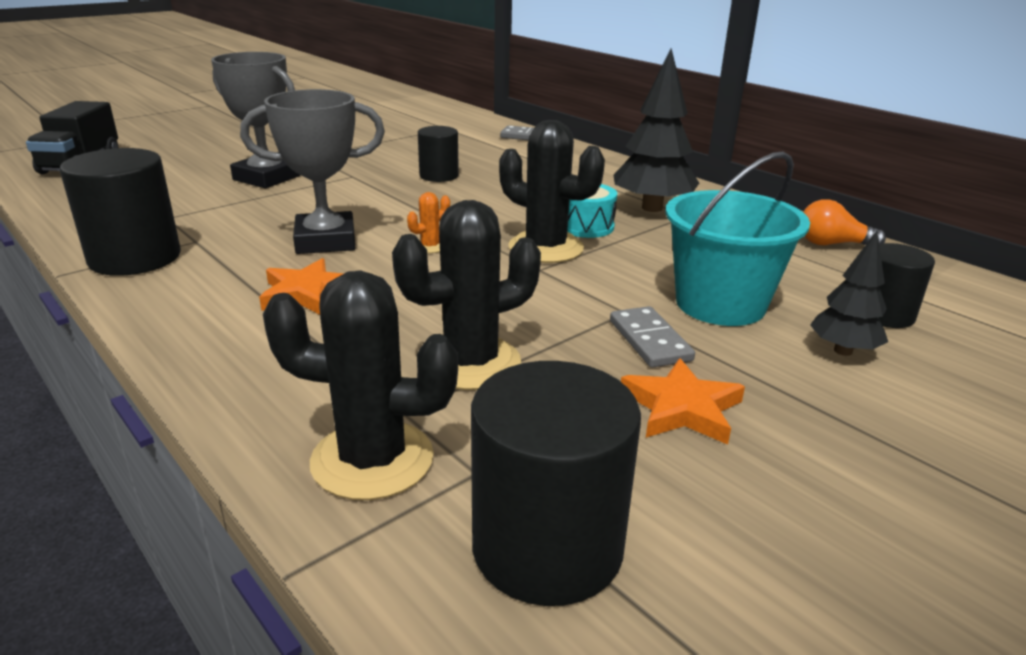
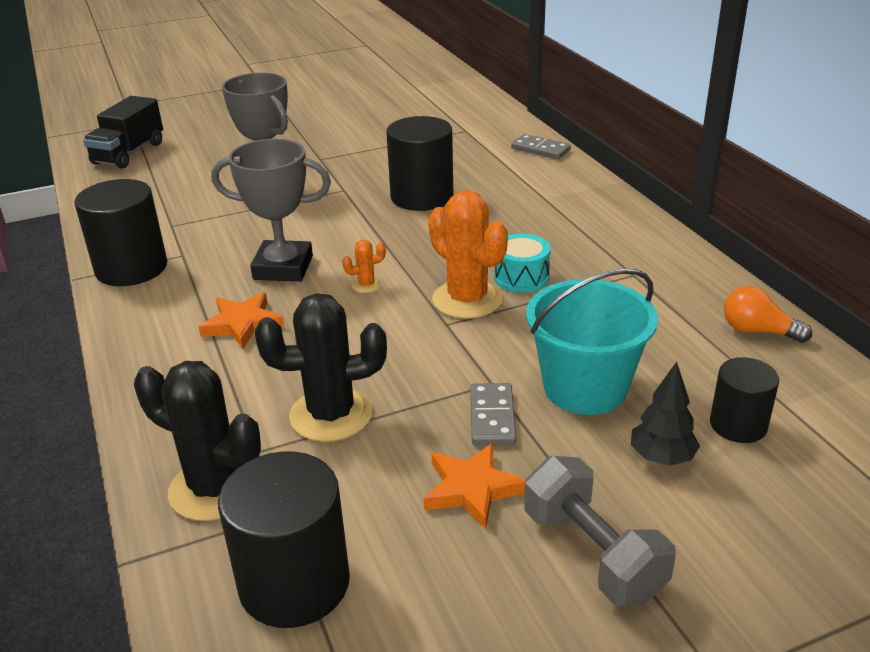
camera: 20 degrees right, 5 degrees up
(439, 176) = (422, 197): black cylinder -> black cylinder, size x1.67
(546, 248) = (467, 300): black cactus -> orange cactus
(652, 208) = (603, 261): black tree -> none
(856, 447) = (592, 554): none -> grey dumbbell

